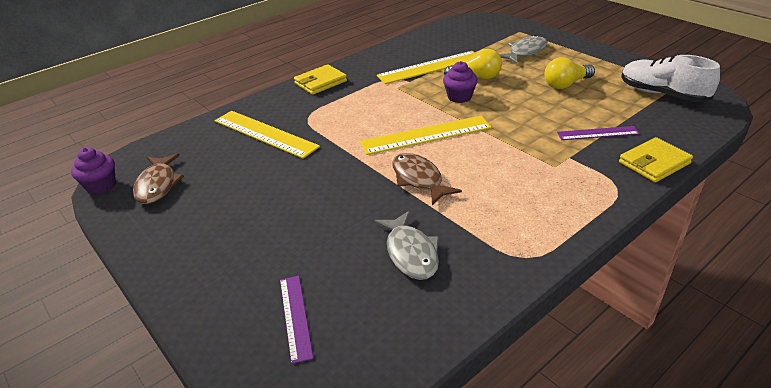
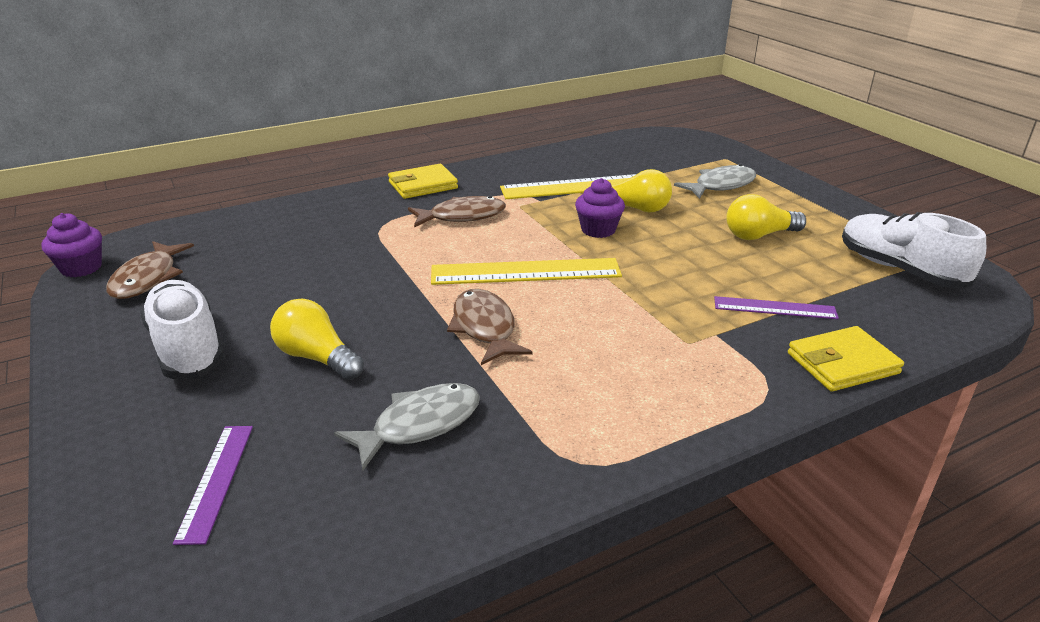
camera: 10 degrees right, 5 degrees down
(219, 230) = (187, 348): none -> white shoe
(265, 133) = (316, 237): yellow ruler -> none
(316, 220) = (317, 357): none -> yellow light bulb
(361, 101) = (462, 216): none -> brown fish
(411, 253) = (419, 425): grey fish -> grey fish turned 120 degrees counterclockwise

